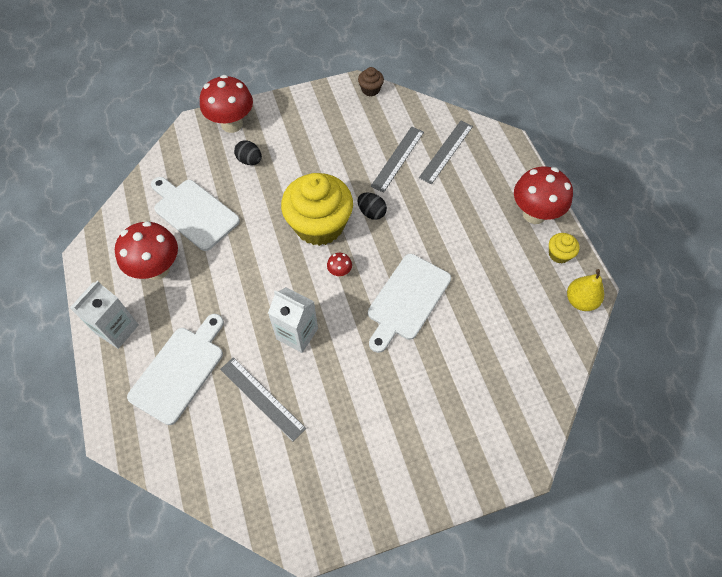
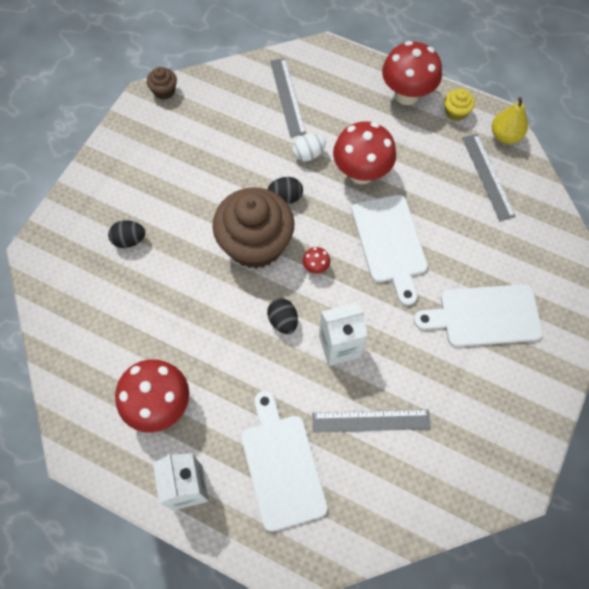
camera: 45 degrees left, 5 degrees up
(194, 212) = (133, 328): white cutting board -> white cutting board (484, 316)
(232, 124) = (72, 221): red mushroom -> red mushroom (361, 173)
(281, 286) = (283, 321): none -> black egg
(319, 225) = (255, 244): yellow cupcake -> brown cupcake
(398, 158) = (255, 134): grey ruler -> grey ruler (488, 176)
(418, 198) = (308, 154): none -> white egg

